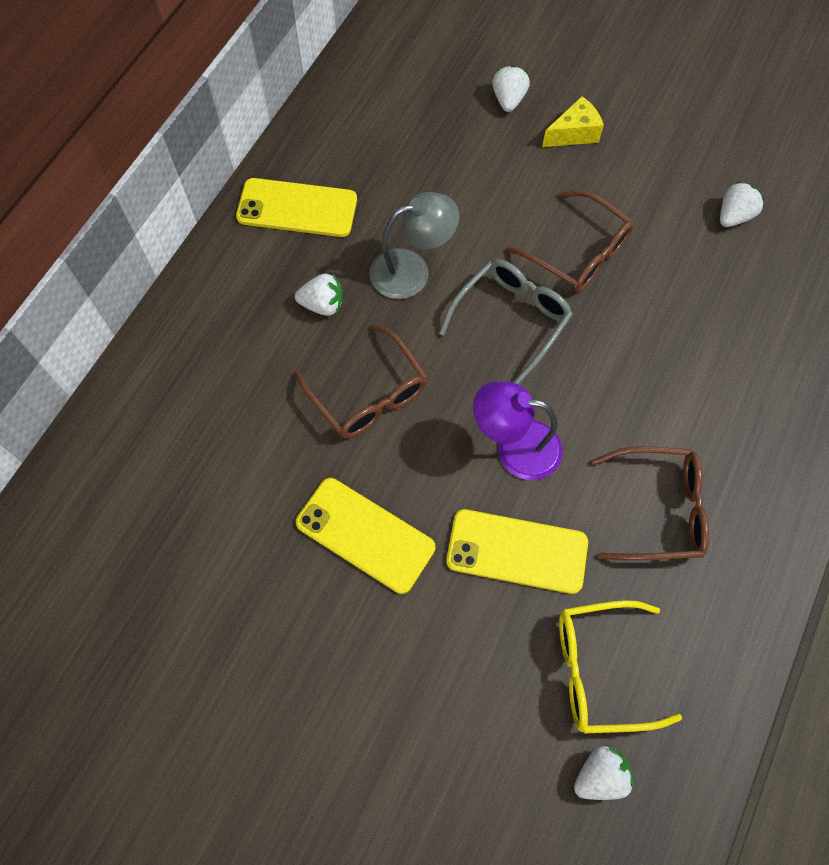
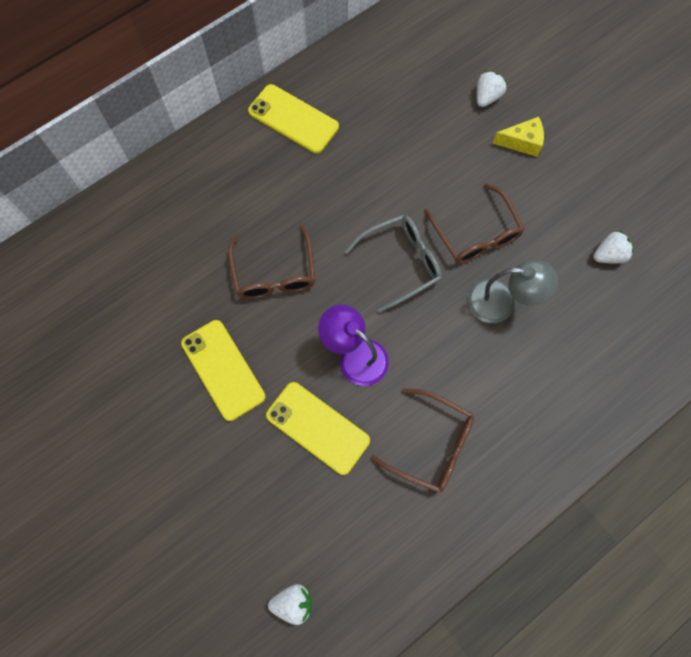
camera: 25 degrees right, 5 degrees up
(322, 305) = (275, 197): white strawberry -> none
(412, 270) = (349, 197): grey lamp -> grey lamp (501, 302)
(600, 669) = (330, 533): yellow glasses -> none

